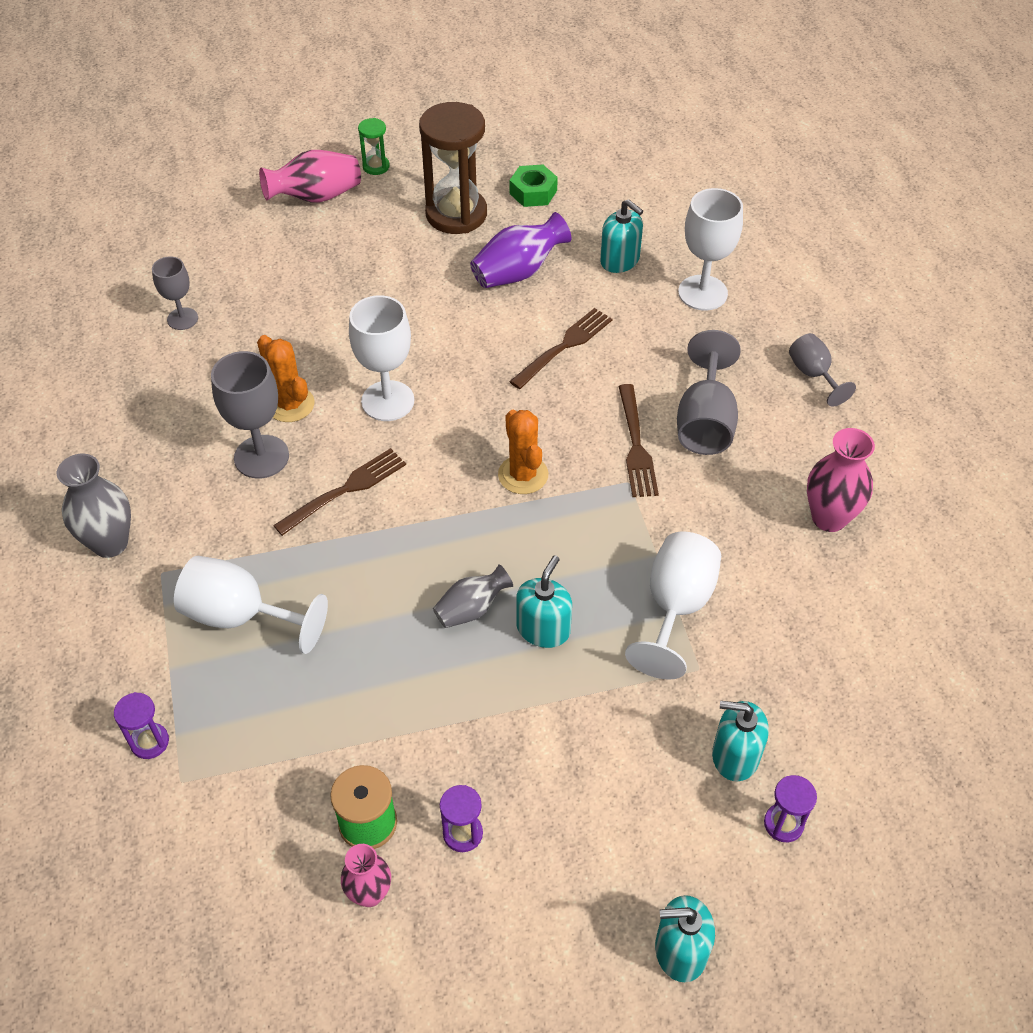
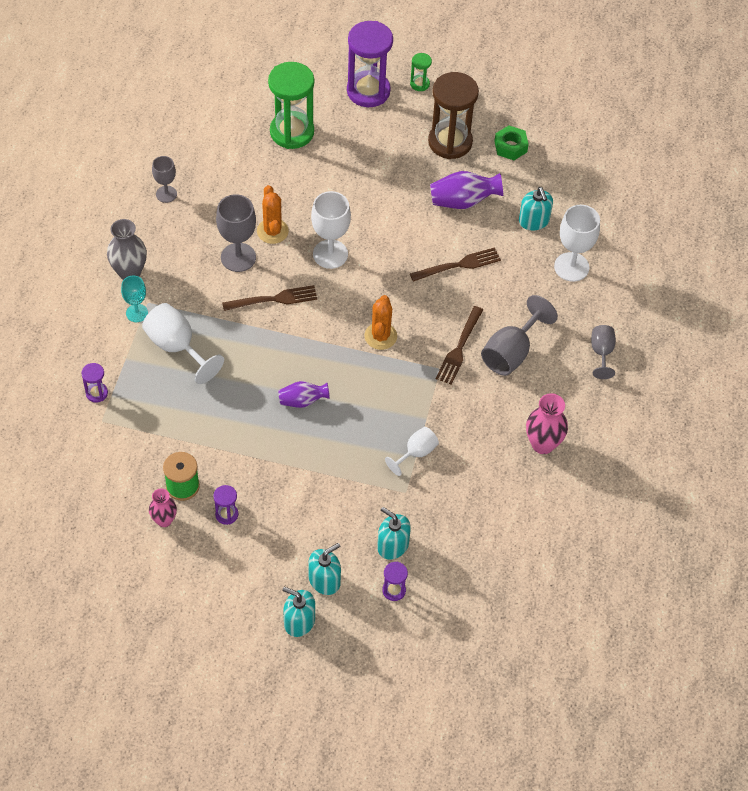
camera: 25 degrees right, 5 degrees up
(151, 595) = (137, 313): none -> turquoise goblet
(182, 319) = (240, 146): grey goblet -> grey goblet (166, 194)
(244, 277) = (292, 132): none -> green hourglass
(316, 197) = (368, 91): pink vase -> purple hourglass
(471, 609) = (302, 401): grey vase -> purple vase
(543, 629) = (334, 430): turquoise soap dispenser -> turquoise soap dispenser (324, 580)
(675, 607) = (416, 453): white goblet -> white goblet, size x0.61

